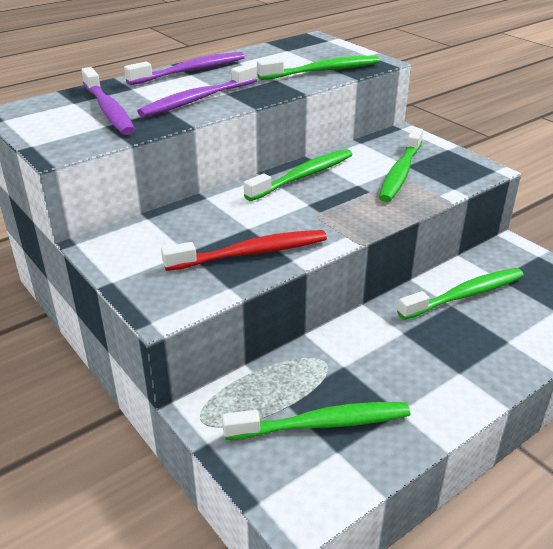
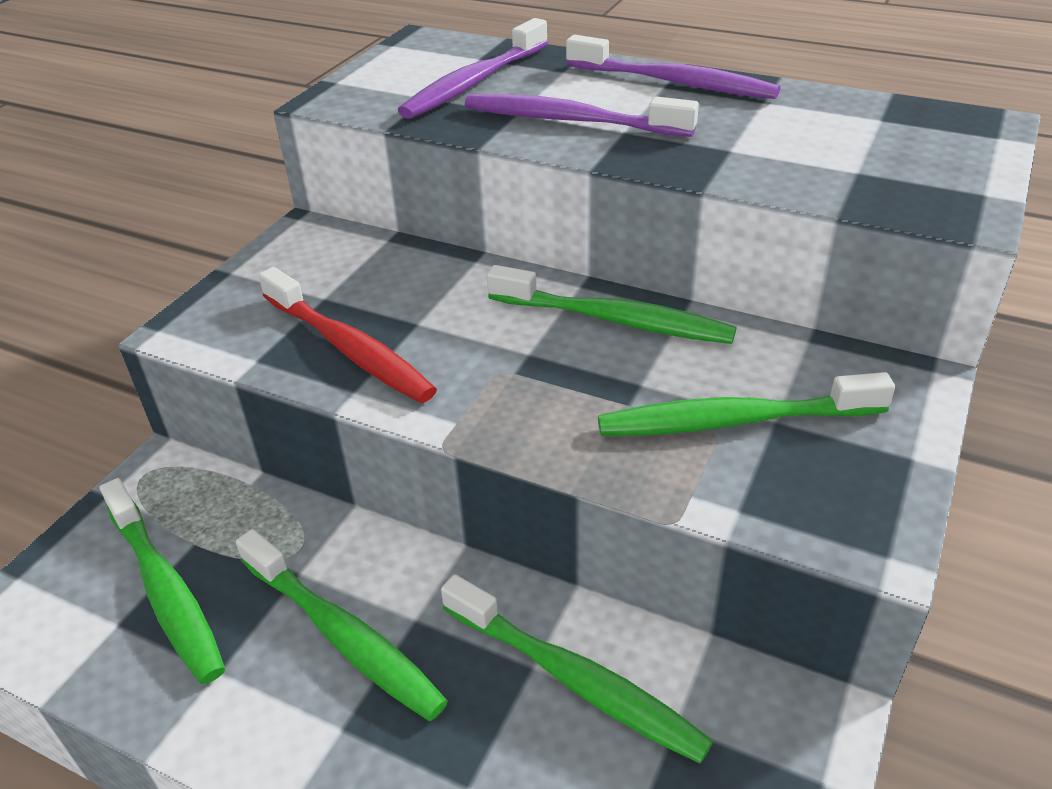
camera: 65 degrees right, 5 degrees up
(323, 71) = (825, 175): green toothbrush -> green toothbrush (343, 635)

